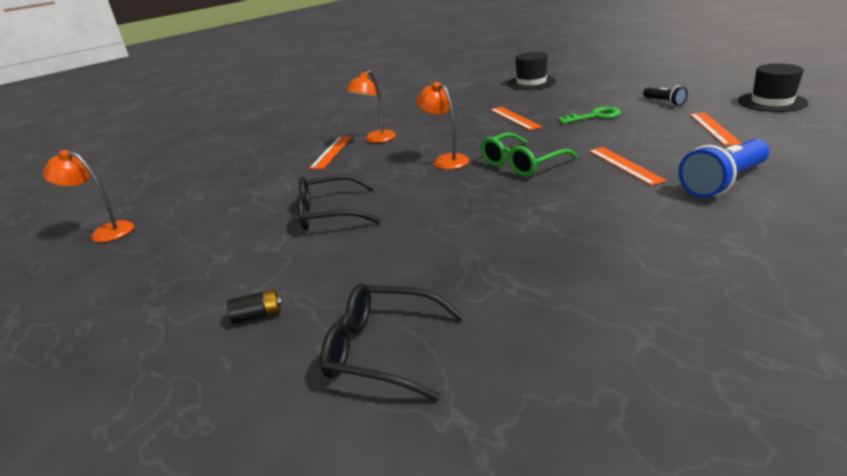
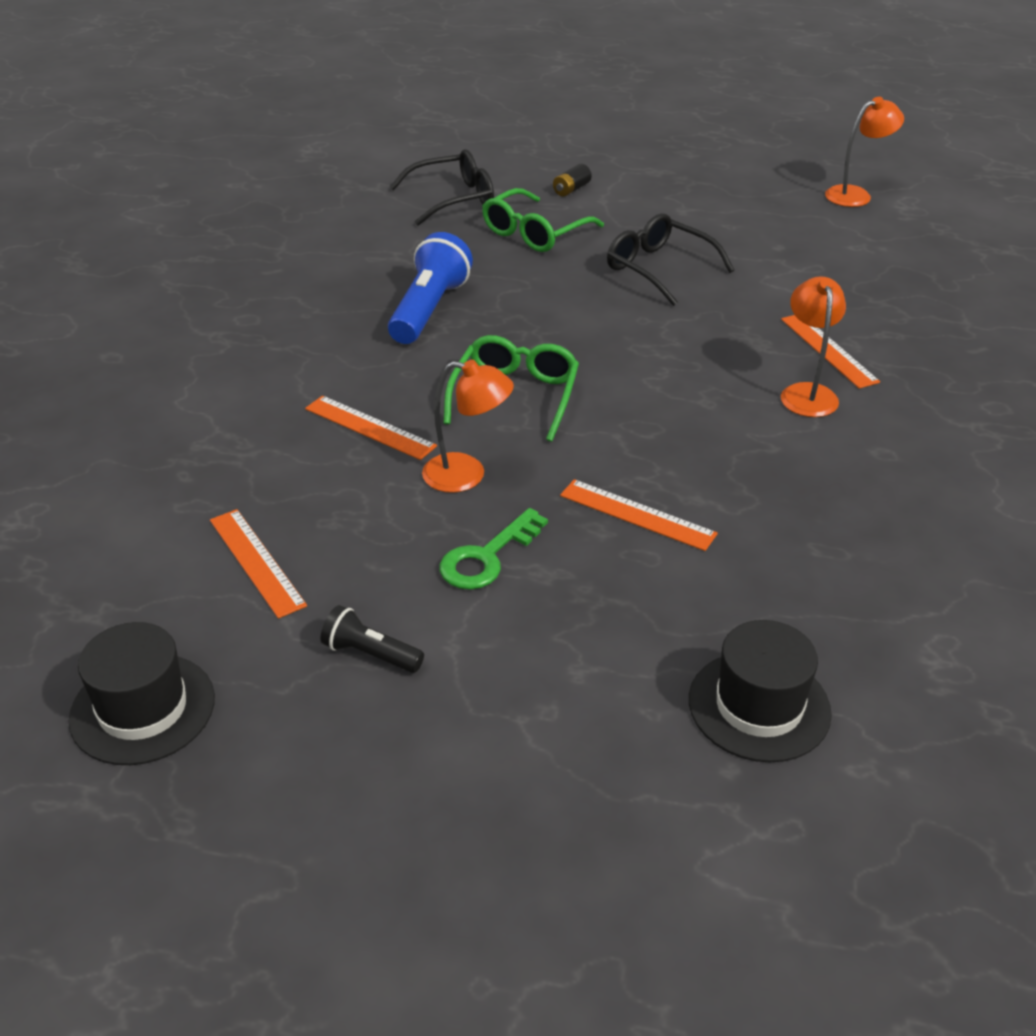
camera: 140 degrees right, 10 degrees up
(329, 213) = (658, 268): black glasses -> black glasses turned 90 degrees counterclockwise
(365, 272) = (534, 233): none -> green glasses
(445, 160) = (631, 376): orange lamp -> orange lamp (467, 475)
(723, 182) = (234, 424): blue flashlight -> blue flashlight (429, 310)

